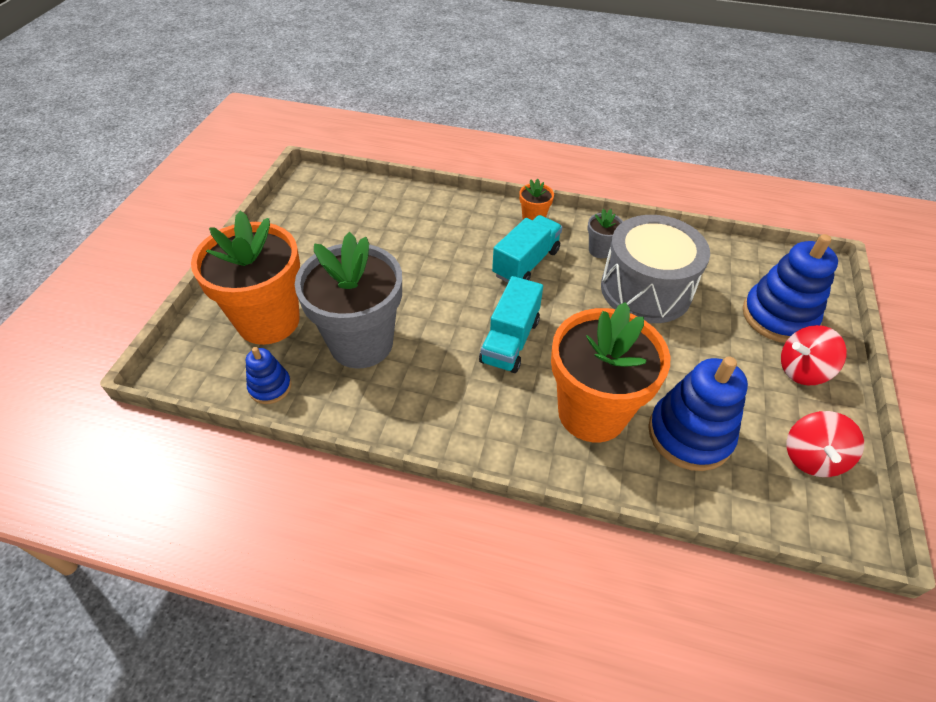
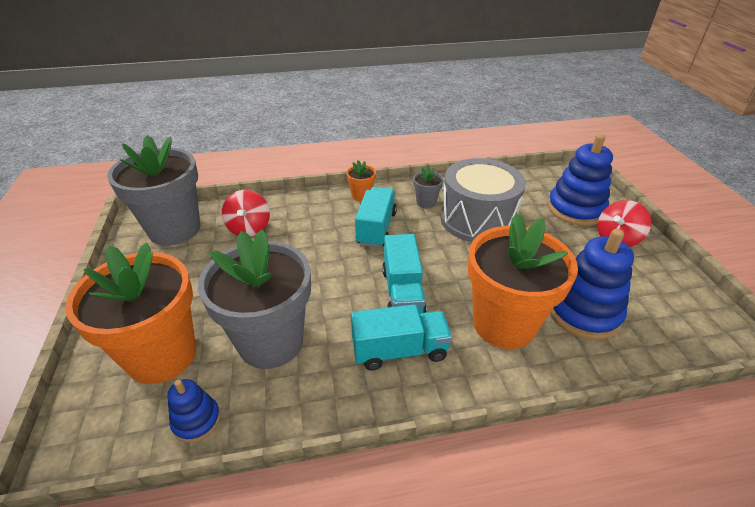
camera: 25 degrees left, 10 degrees down
(332, 200) = (174, 229): none -> grey flower pot
(471, 397) = (399, 350): none -> turquoise truck
(811, 457) = (669, 295): red spinning top -> red spinning top (249, 228)

